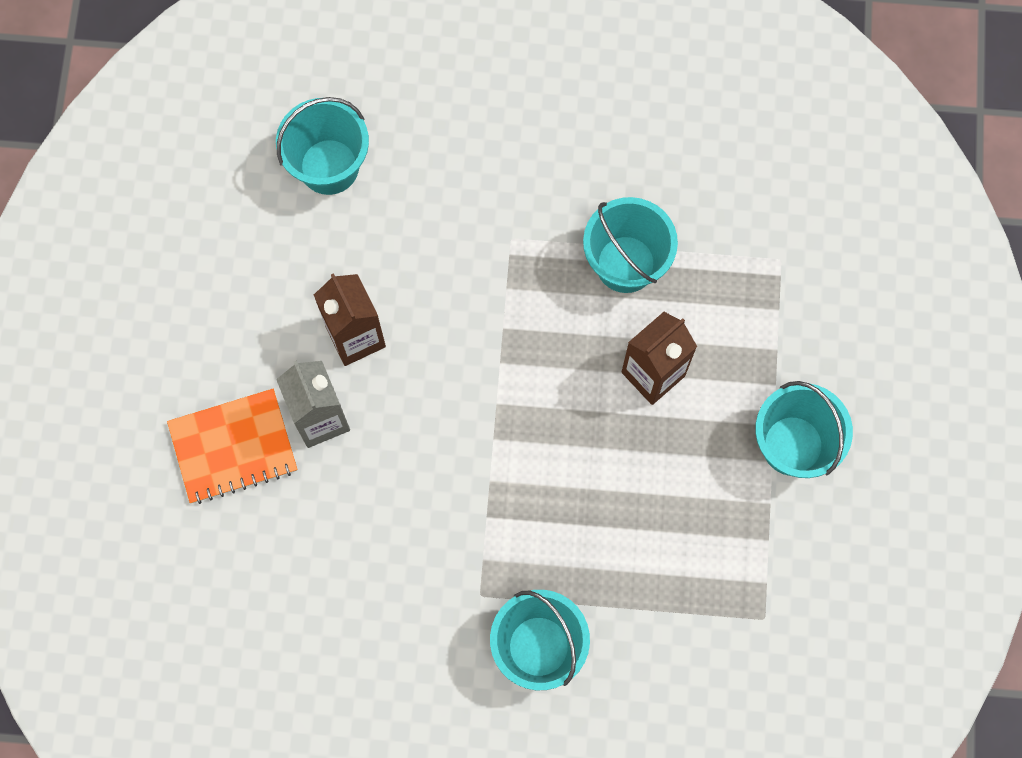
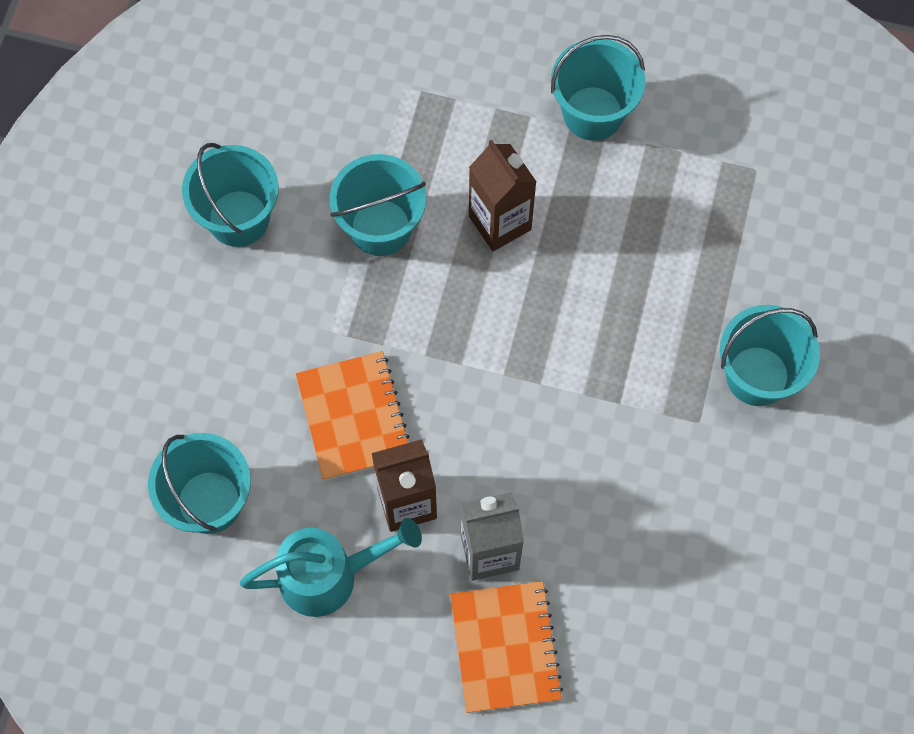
camera: 80 degrees left, 5 degrees down
(277, 282) = (330, 575): none -> turquoise watering can
(430, 275) = (353, 417): none -> orange notebook
(609, 134) = (238, 218): none -> turquoise bucket

